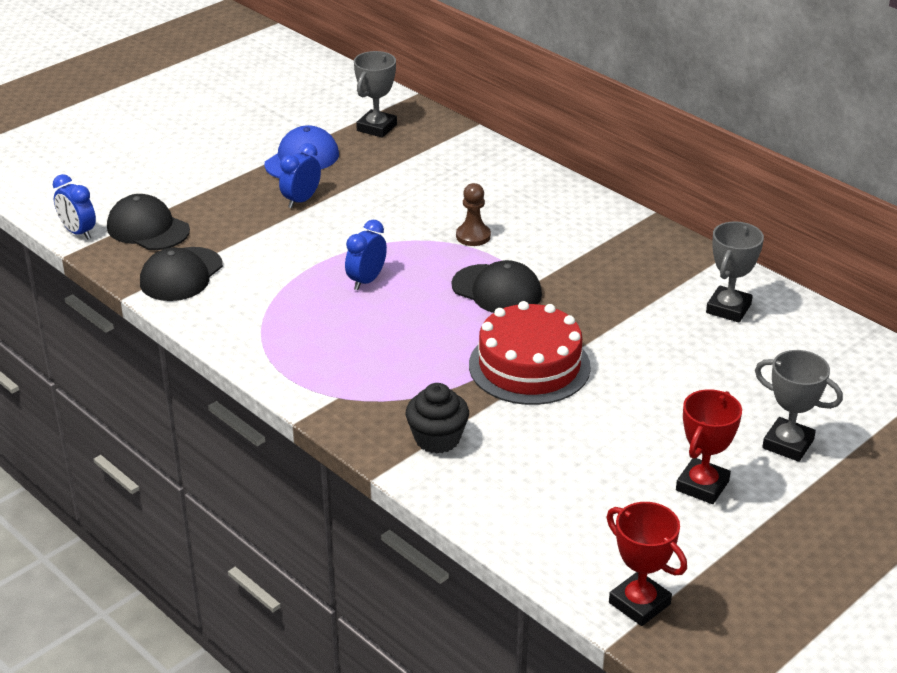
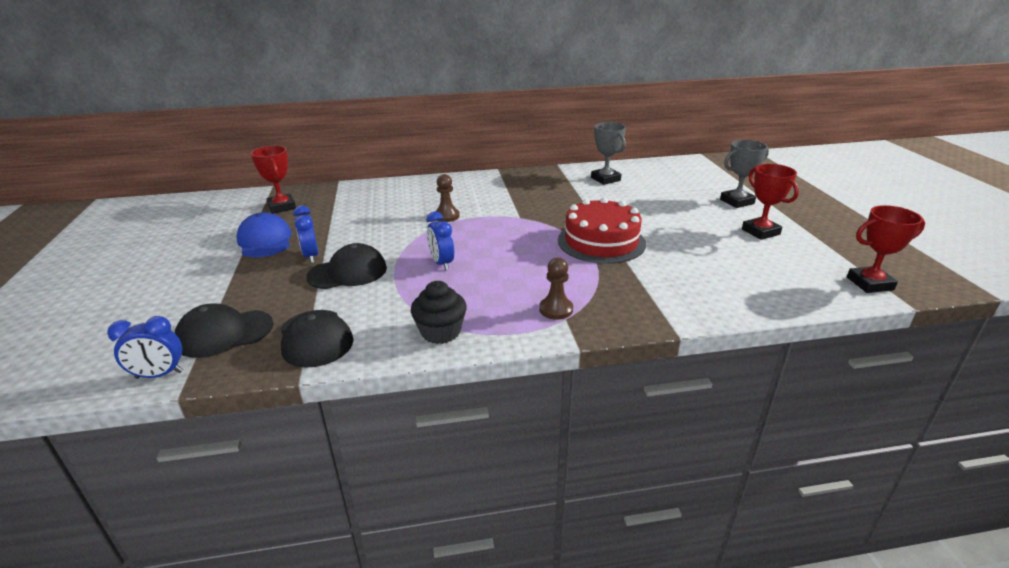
camera: 55 degrees left, 5 degrees down
(349, 385) = (556, 309): none -> brown pawn
(377, 128) = (282, 207): grey trophy -> red trophy
(437, 439) = (651, 296): black cupcake -> black cupcake (440, 332)
(497, 290) = (512, 227): black cap -> black cap (348, 272)

